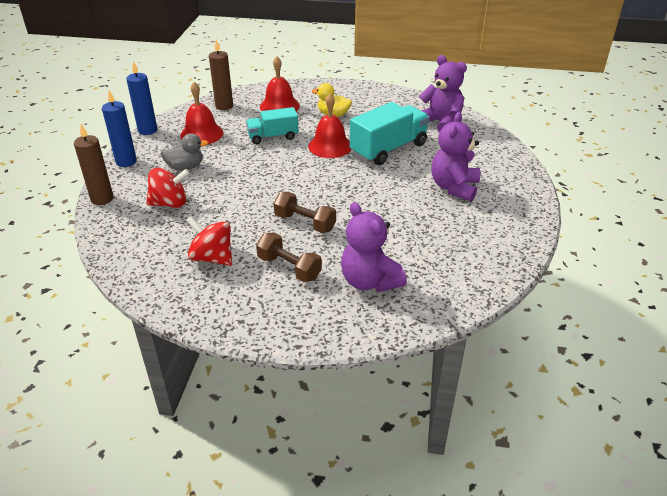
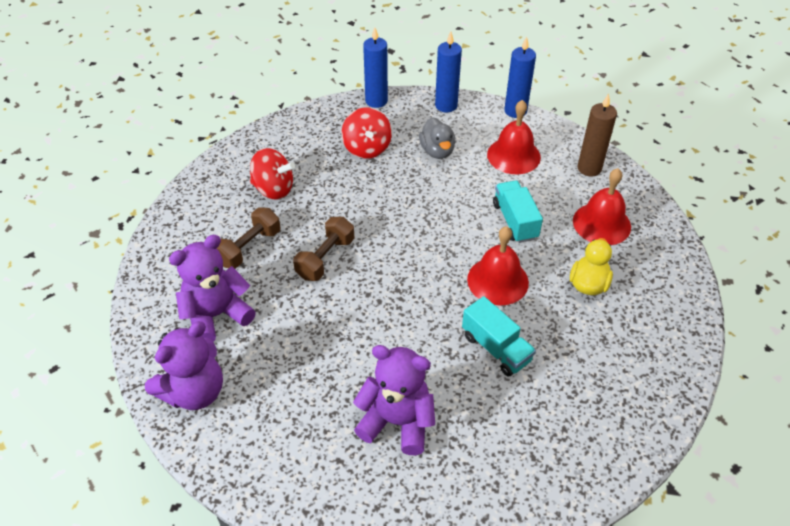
camera: 90 degrees right, 10 degrees up
(102, 199) = (376, 101): brown candle -> blue candle
(212, 258) = (273, 189): red spinning top -> red spinning top turned 75 degrees clockwise
(388, 149) = (496, 348): turquoise truck -> turquoise truck, size x0.63
(440, 122) = (589, 426): purple teddy bear -> purple teddy bear (194, 391)

